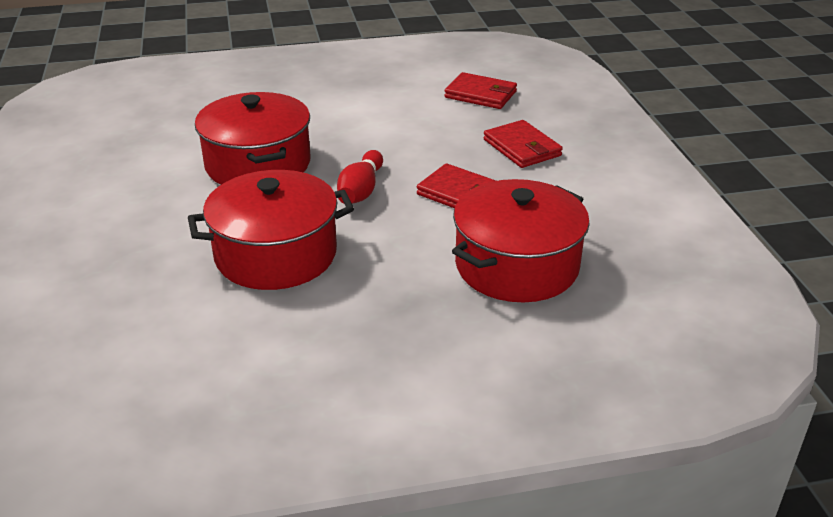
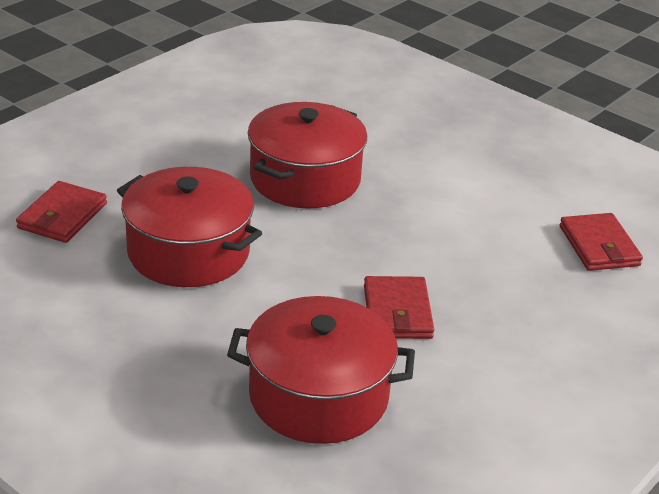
camera: 50 degrees right, 0 degrees up
(361, 190) = (332, 252): red bowling pin -> none
(522, 148) = (531, 316): red wallet -> red wallet (62, 216)

